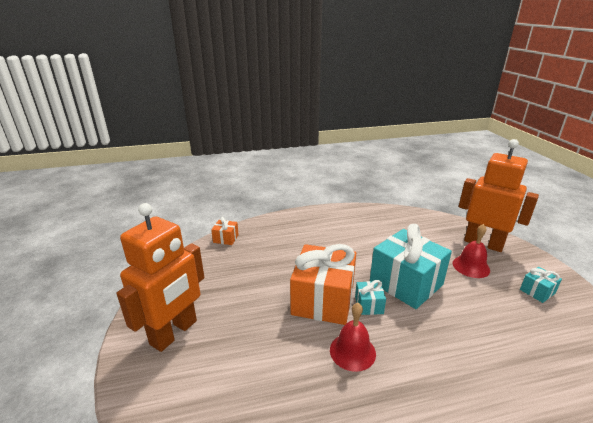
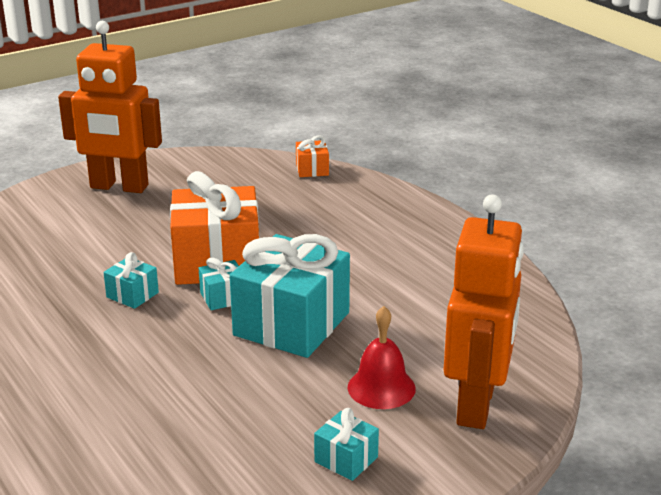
camera: 70 degrees right, 0 degrees up
(352, 351) = (132, 295): red bell -> turquoise gift

